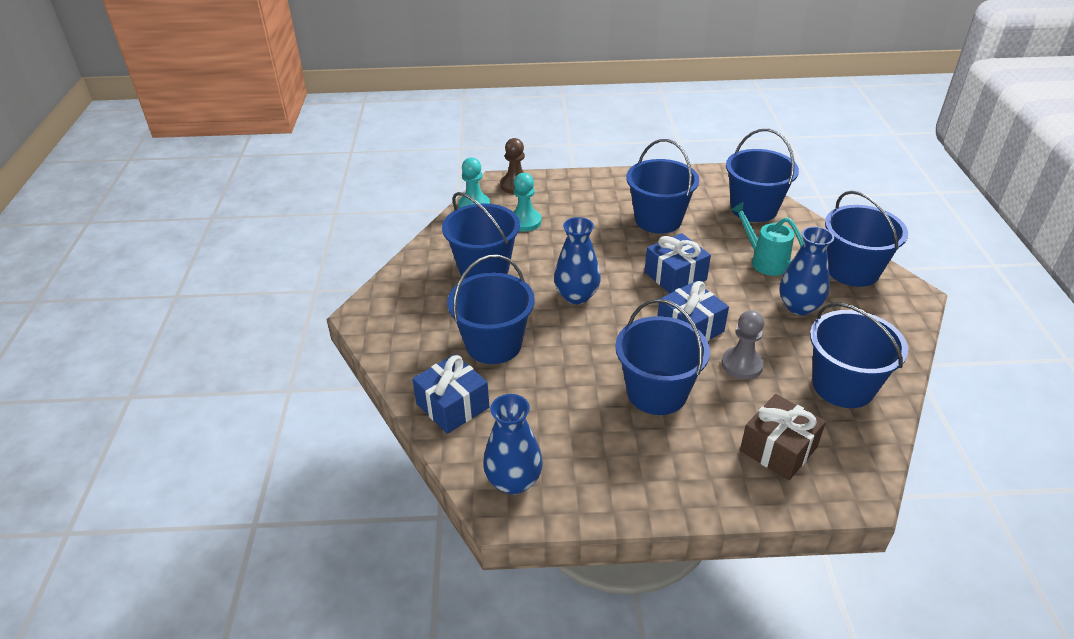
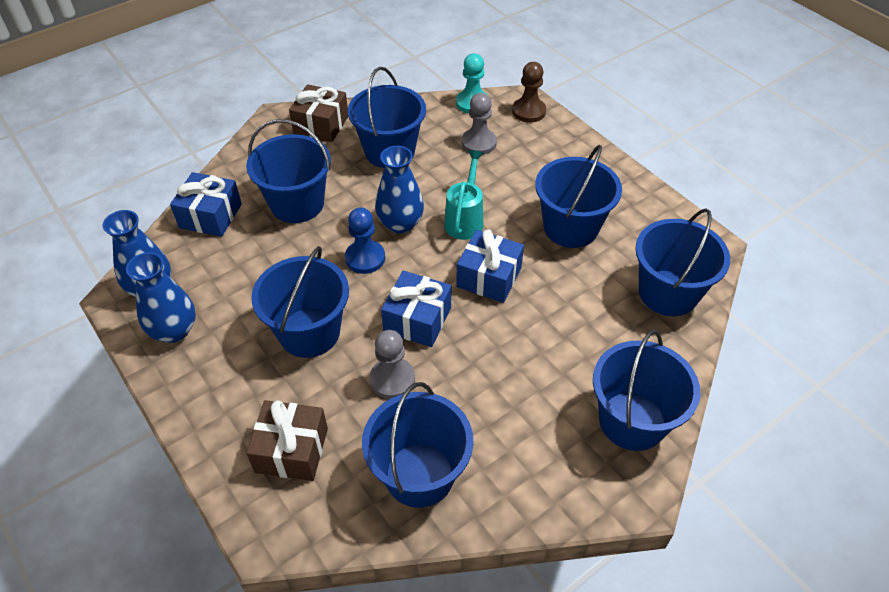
camera: 55 degrees right, 10 degrees up
(404, 293) = (321, 125): none -> brown gift
(525, 222) = (478, 143): turquoise pawn -> grey pawn
(598, 330) = (365, 258): none -> blue pawn
(764, 261) = (577, 337): turquoise watering can -> turquoise watering can (465, 220)
(799, 306) = (523, 393): blue vase -> blue vase (174, 330)

